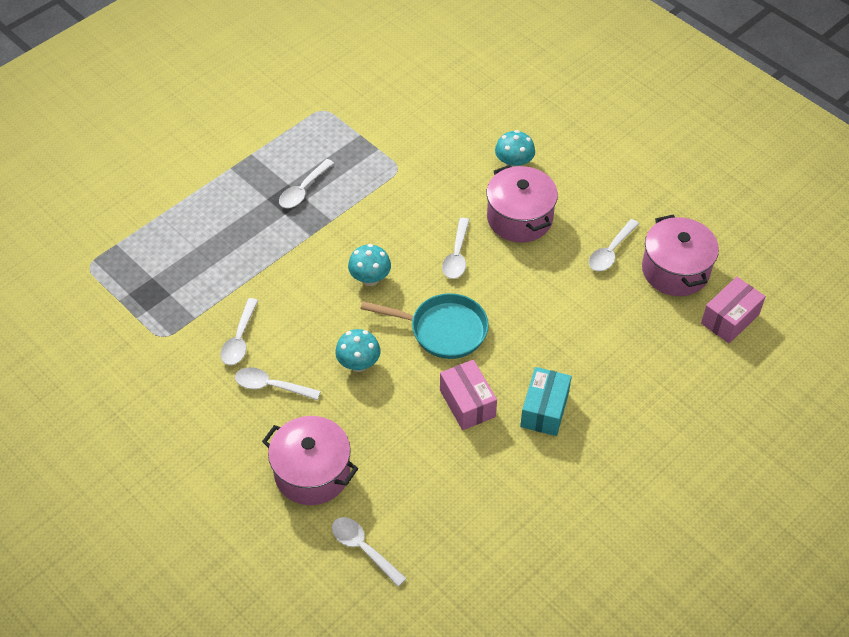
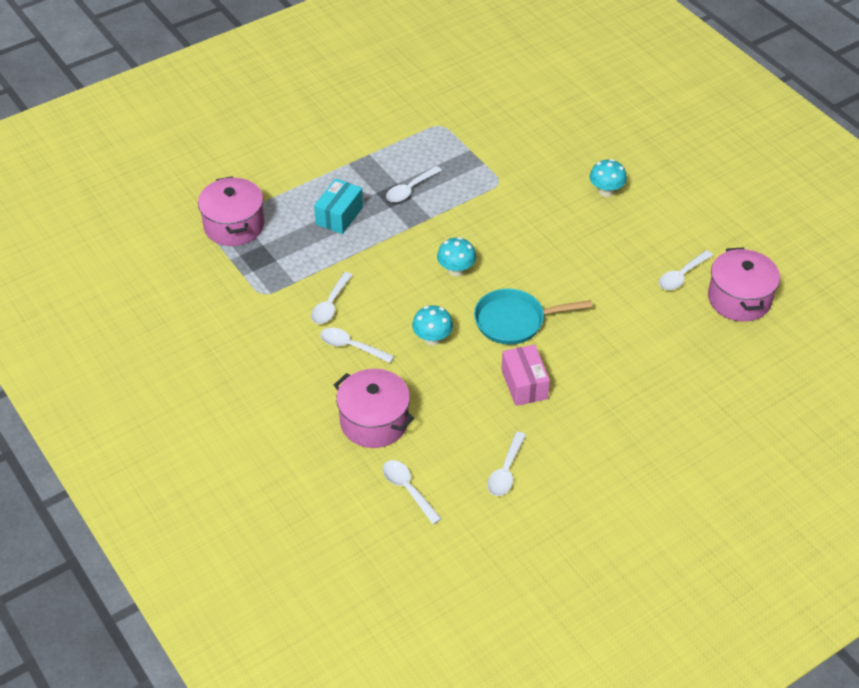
camera: 10 degrees right, 5 degrees down
(443, 330) = (514, 321): turquoise pan -> turquoise pan turned 150 degrees clockwise
(457, 255) = (538, 261): white spoon -> white spoon (506, 471)
(519, 218) = (602, 237): pink pot -> pink pot (234, 225)
(544, 410) = (593, 399): turquoise box -> turquoise box (339, 216)
(730, 319) = (782, 346): pink box -> none

